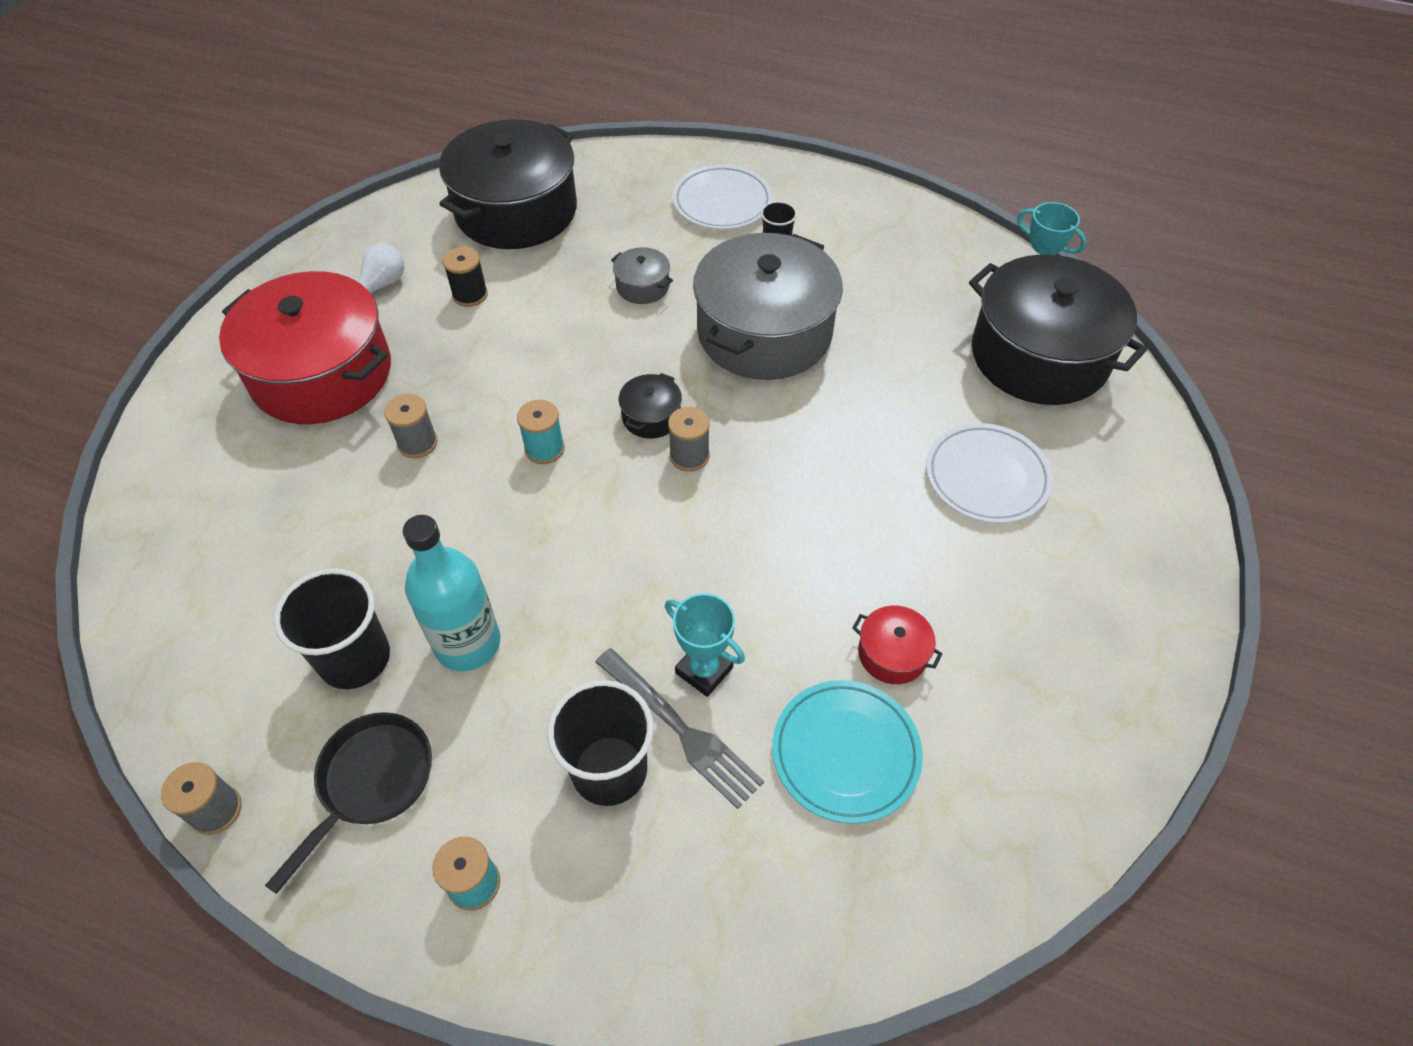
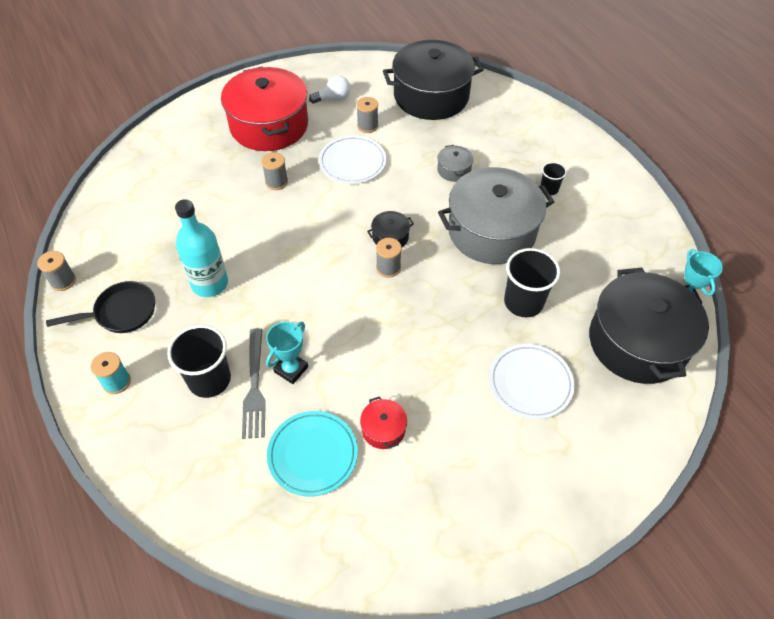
camera: 40 degrees right, 0 degrees up
(355, 658) = (163, 258): black cup -> black cup (523, 302)
(470, 295) = (367, 126): black spool -> grey spool
(544, 449) = (326, 220): turquoise spool -> none
(704, 670) = (291, 369): turquoise trophy -> turquoise trophy turned 45 degrees clockwise
(722, 202) = (543, 150): white plate -> white plate (352, 162)

